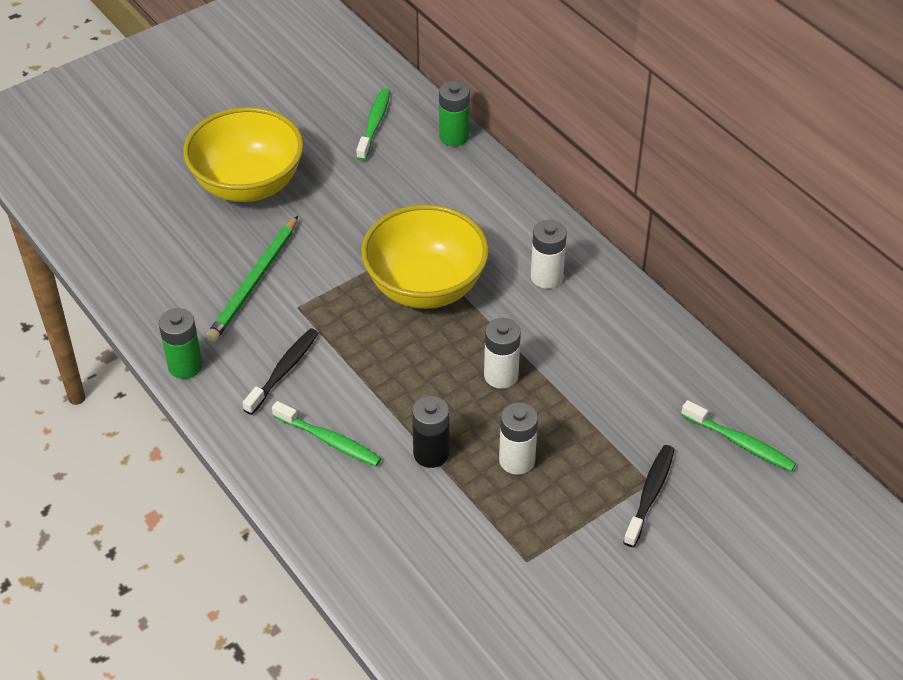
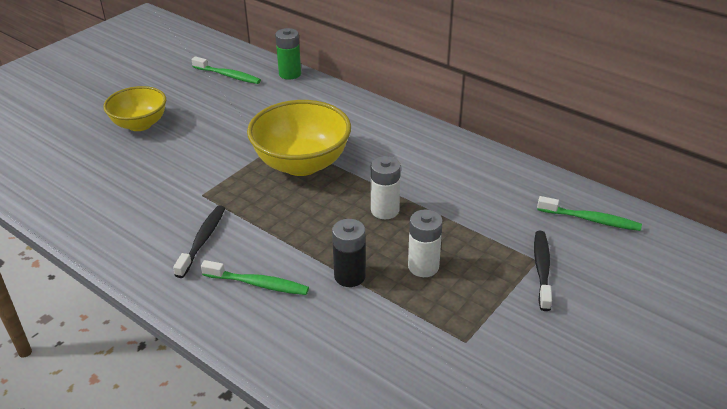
camera: 15 degrees left, 10 degrees down
(185, 366) = (114, 253): green battery -> none
(248, 184) = (140, 124): yellow bowl -> yellow bowl, size x0.65
(254, 282) = (160, 184): green pencil -> none
(374, 124) = (228, 76): green toothbrush -> green toothbrush turned 120 degrees clockwise
(546, 277) = (392, 142): white battery -> none

